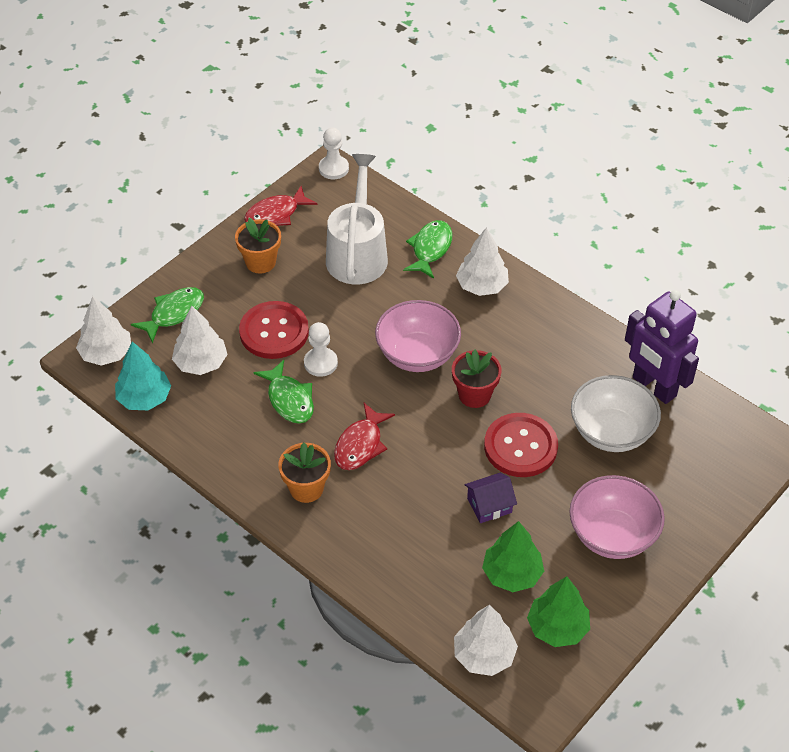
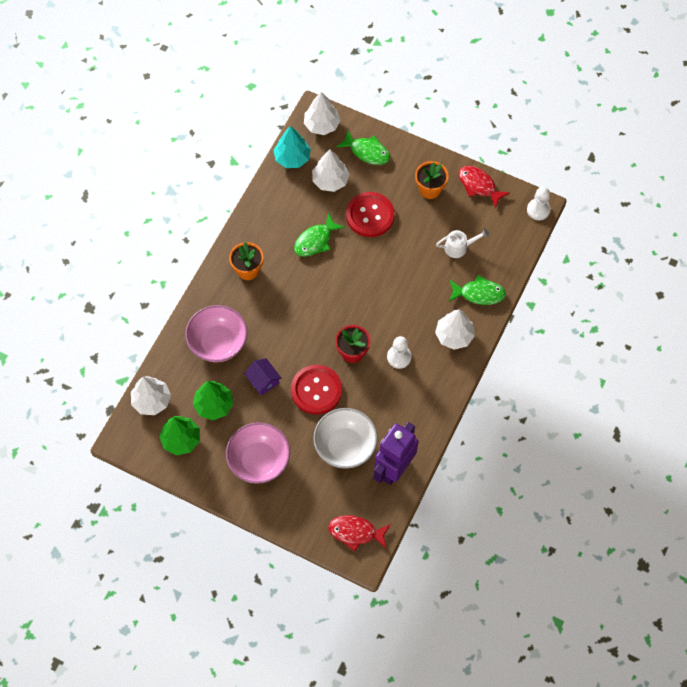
camera: 75 degrees right, 15 degrees up
(320, 363) = (351, 251): white pawn -> white pawn (399, 357)
(357, 252) = (459, 247): white watering can -> white watering can, size x0.49
(360, 445) = (290, 292): red fish -> red fish (356, 532)
(417, 355) = (377, 308): pink bowl -> pink bowl (218, 343)

